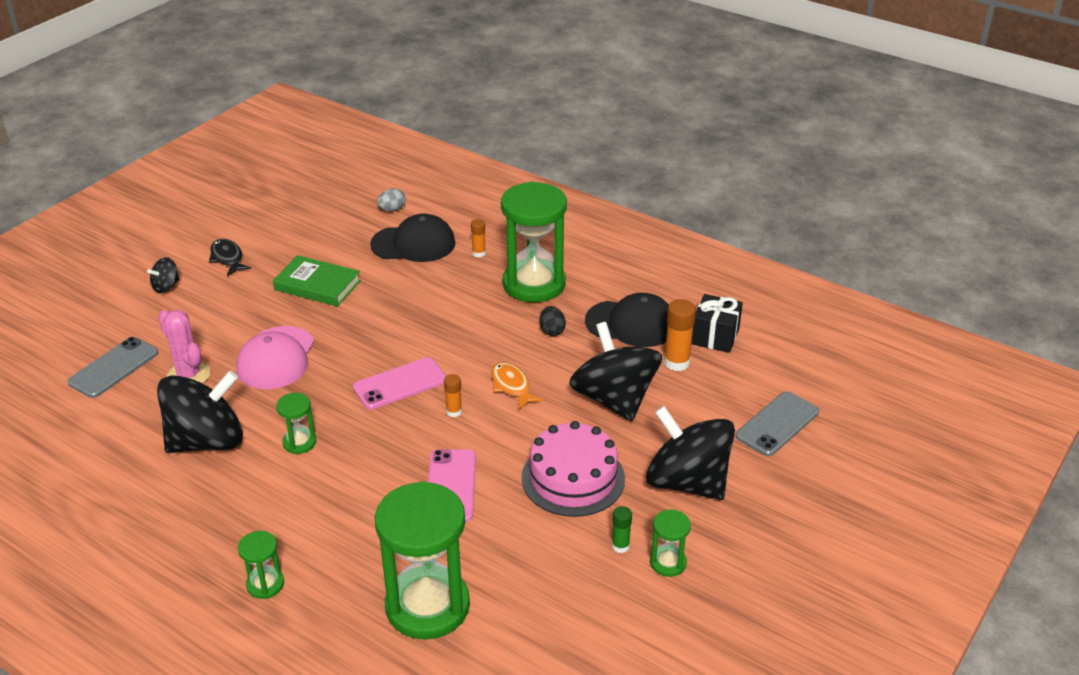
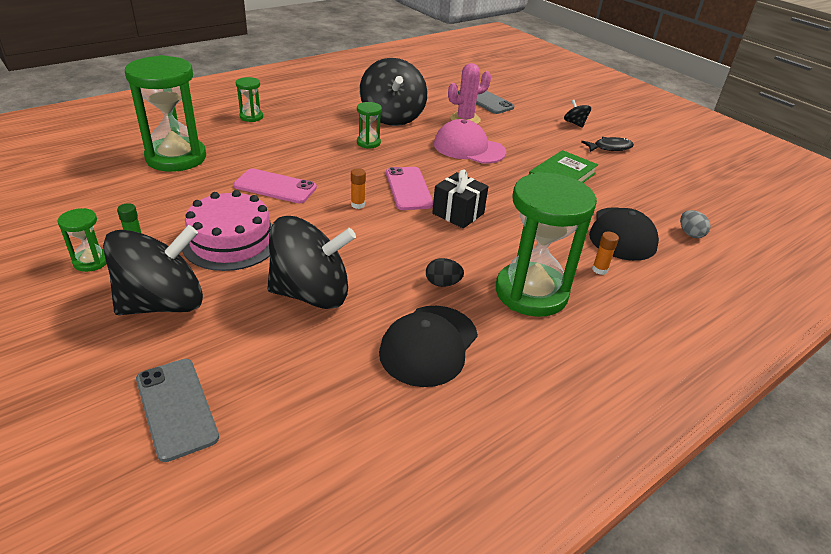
camera: 105 degrees right, 0 degrees up
(511, 386) = (371, 239): orange fish -> none
(676, 362) = (339, 359): orange glue stick -> none
(715, 336) = (368, 414): black gift -> black gift (458, 213)

